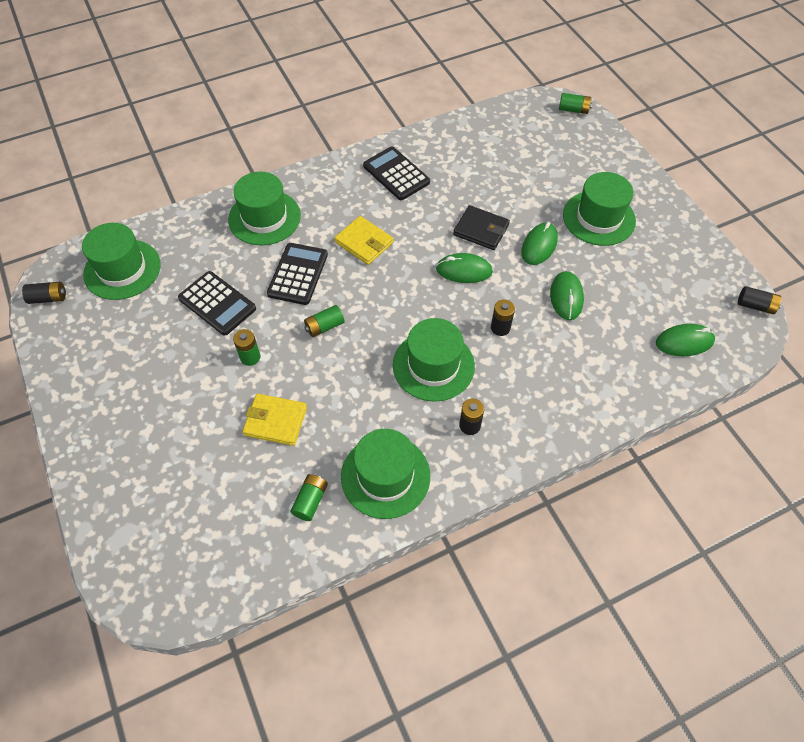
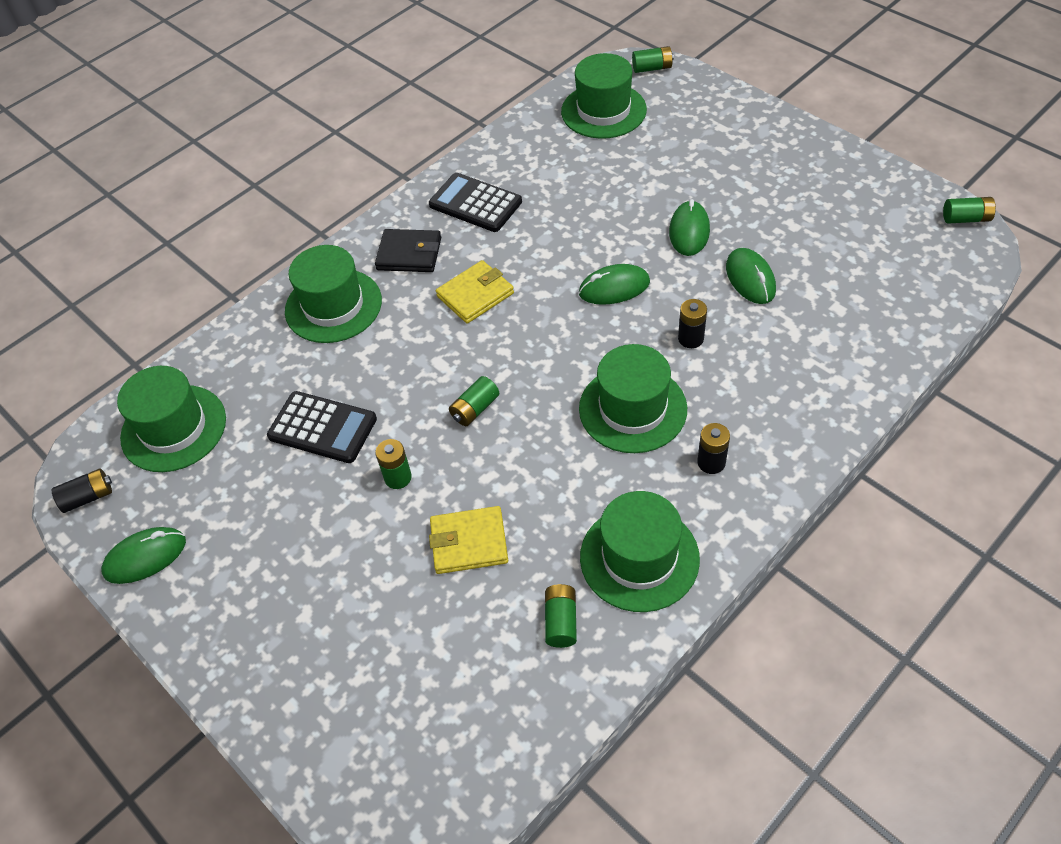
camera: 15 degrees left, 5 degrees down
(298, 274) = (410, 359): black calculator -> none
(364, 242) = (475, 295): yellow wallet -> yellow wallet turned 60 degrees counterclockwise
(481, 230) = (611, 235): black wallet -> black wallet (409, 254)
(599, 218) = (742, 179): green hat -> green hat (603, 111)
(684, 342) = (909, 284): green mouse -> green mouse (145, 557)
(755, 306) = (966, 219): black battery -> green battery

